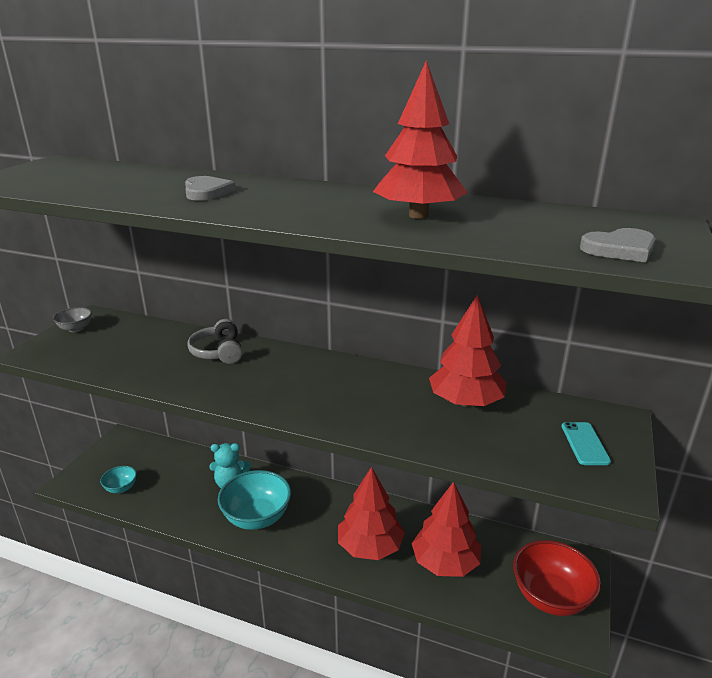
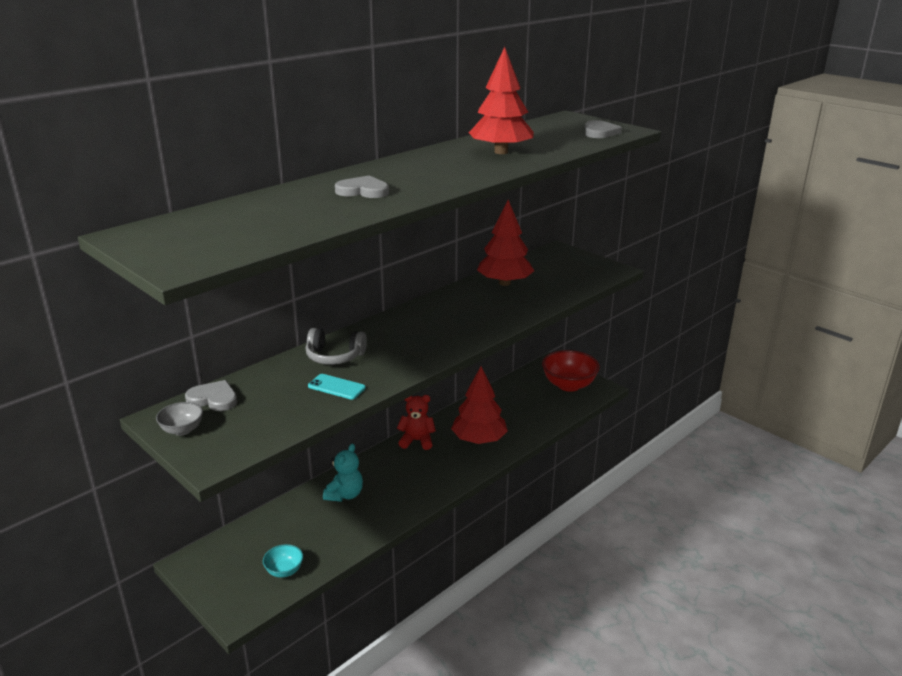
camera: 65 degrees left, 0 degrees up
(125, 325) = (213, 399): none -> grey heart
(257, 517) = (402, 488): turquoise bowl -> none
(338, 500) = (417, 441): none -> red teddy bear
(445, 562) = (516, 413): red tree -> none
(584, 443) = (574, 265): turquoise phone -> turquoise phone (336, 387)

